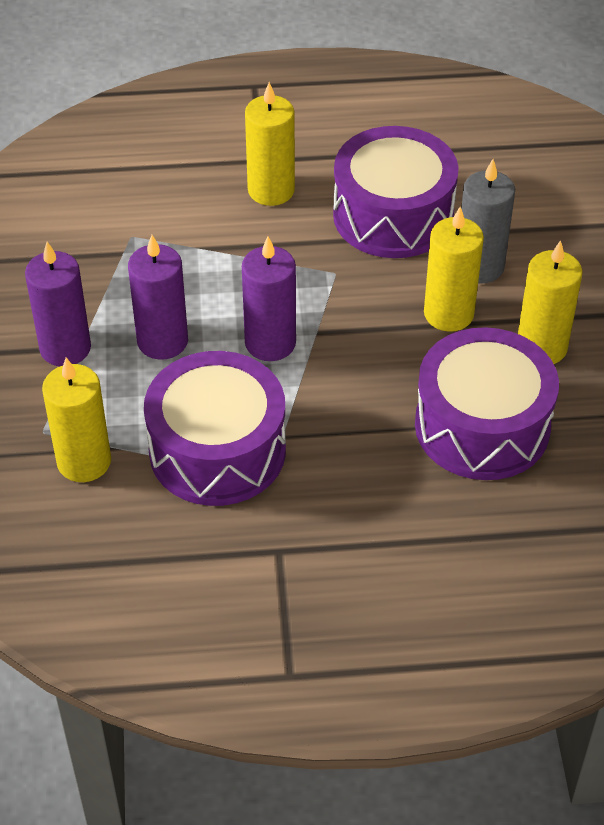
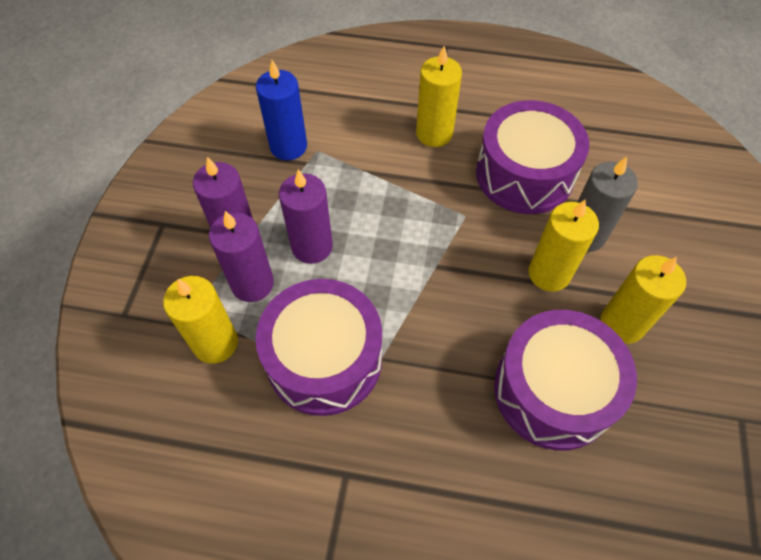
camera: 15 degrees right, 10 degrees up
(93, 238) = (288, 146): none -> blue candle
(270, 343) = (396, 267): purple candle -> purple candle (252, 284)

